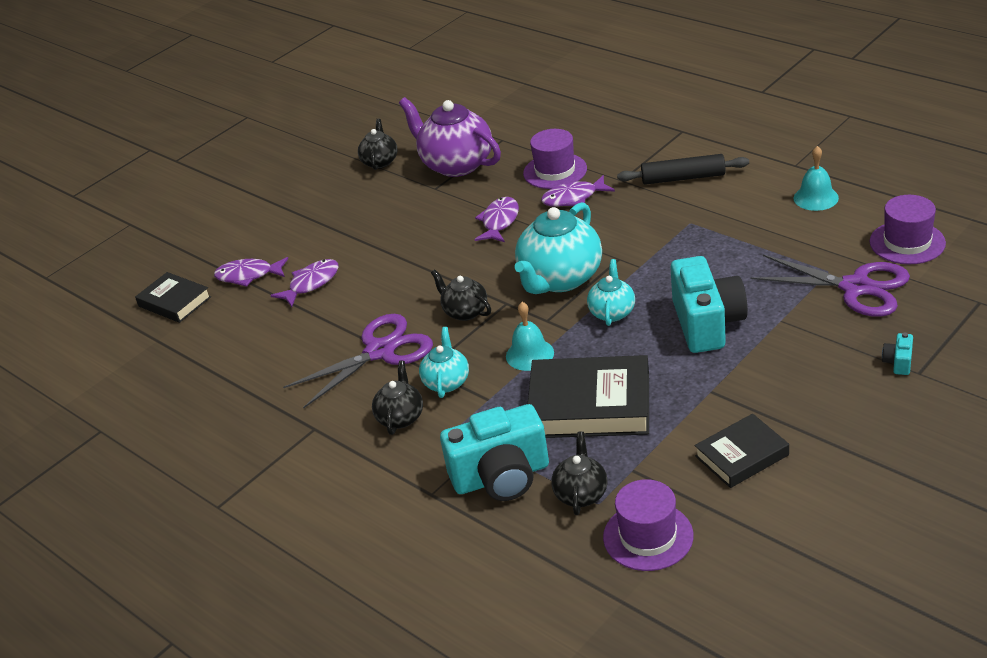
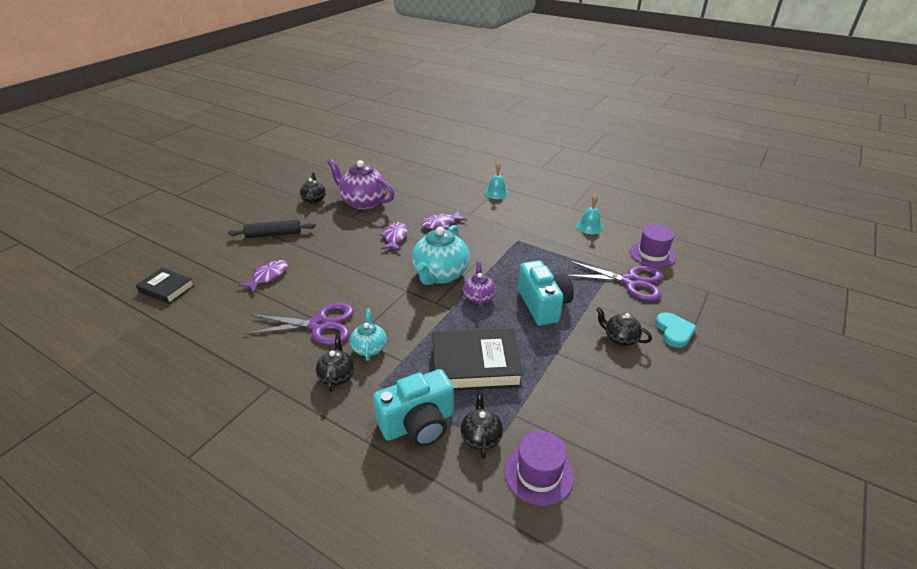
camera: 15 degrees left, 0 degrees up
(248, 275) = (223, 270): purple fish -> none
(380, 351) = (319, 325): purple scissors -> purple scissors turned 45 degrees clockwise
(465, 312) = (378, 296): black teapot -> black teapot (620, 338)
(529, 354) = (427, 327): turquoise bell -> turquoise bell (496, 193)
(555, 171) = (427, 208): purple hat -> none
(612, 312) = (479, 297): turquoise teapot -> purple teapot
(683, 178) = (507, 213): black rolling pin -> black rolling pin (274, 234)
(741, 455) = (591, 402): black book -> none
(898, 362) = (674, 331): turquoise camera -> turquoise heart

